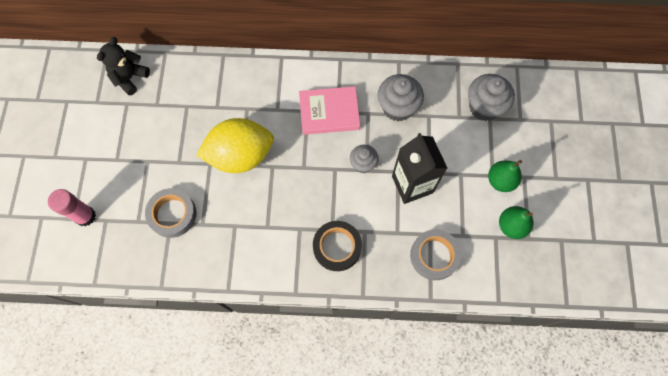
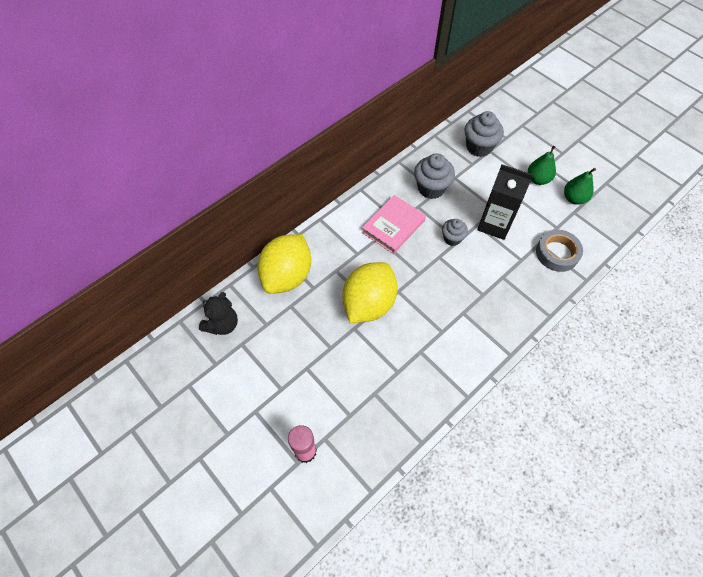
camera: 45 degrees left, 10 degrees down
(130, 78) = (222, 324): black teddy bear -> black teddy bear turned 135 degrees counterclockwise
(172, 214) = (369, 386): grey tape -> none
(209, 81) = (287, 276): none -> yellow lemon
(337, 247) = (499, 302): black tape -> none

